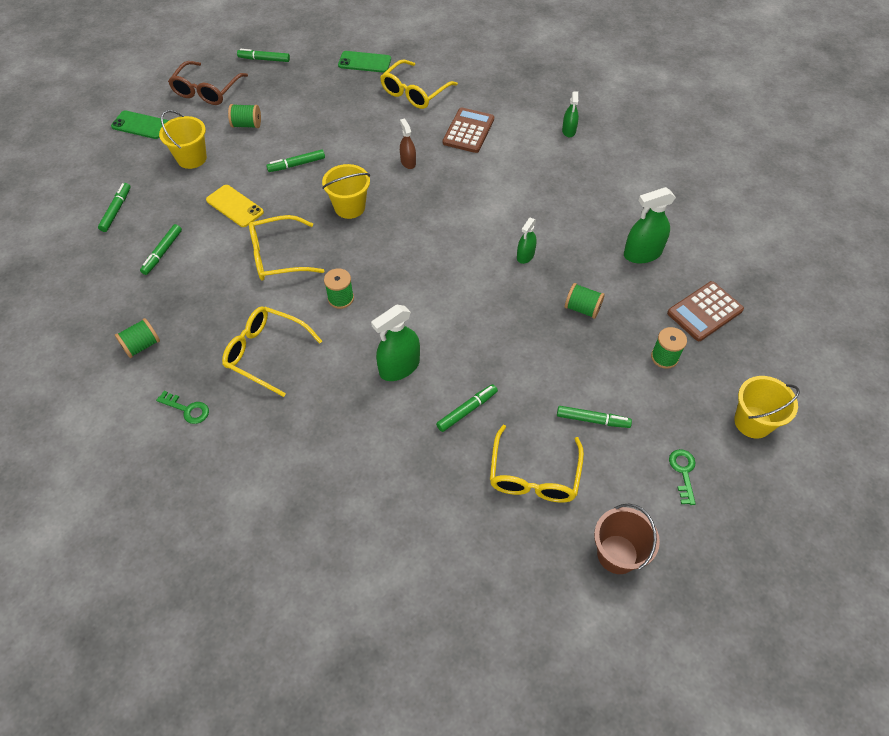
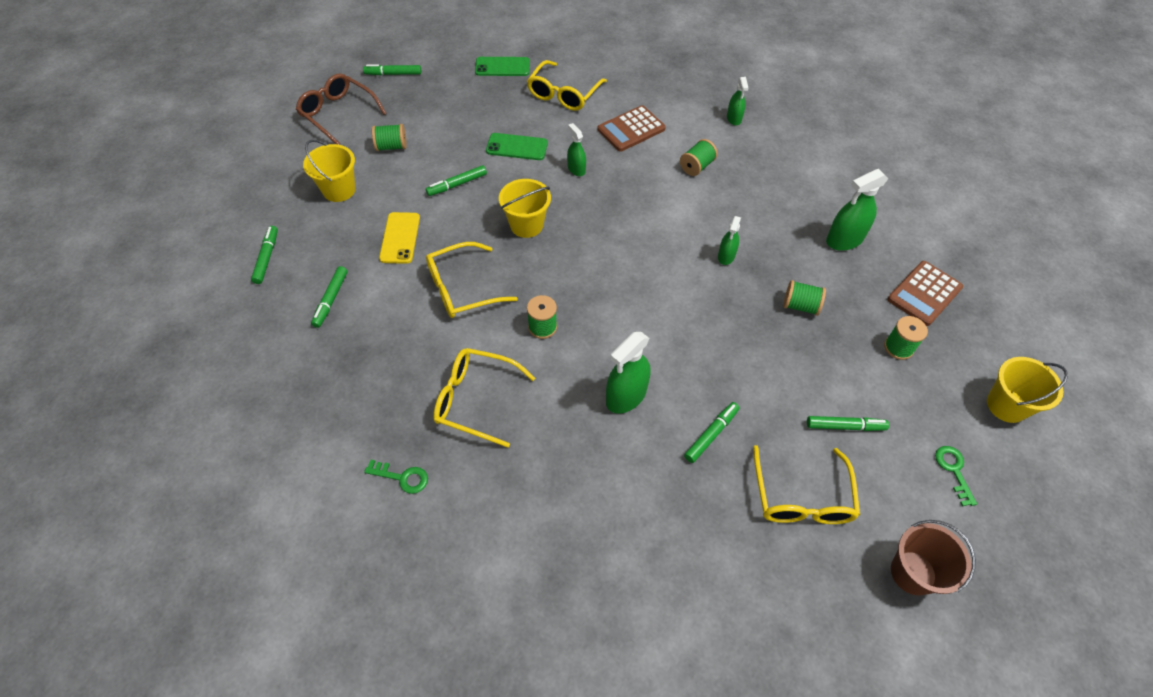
camera: 10 degrees left, 0 degrees up
(140, 125) = (272, 159): green phone -> green phone (517, 147)
(142, 345) = (332, 410): green spool -> green spool (696, 166)
(207, 91) = (338, 114): brown glasses -> brown glasses turned 120 degrees clockwise
(235, 206) = (400, 238): yellow phone -> yellow phone turned 60 degrees clockwise
(408, 162) = (576, 169): brown spray bottle -> green spray bottle
(468, 131) = (631, 129): brown calculator -> brown calculator turned 135 degrees counterclockwise

